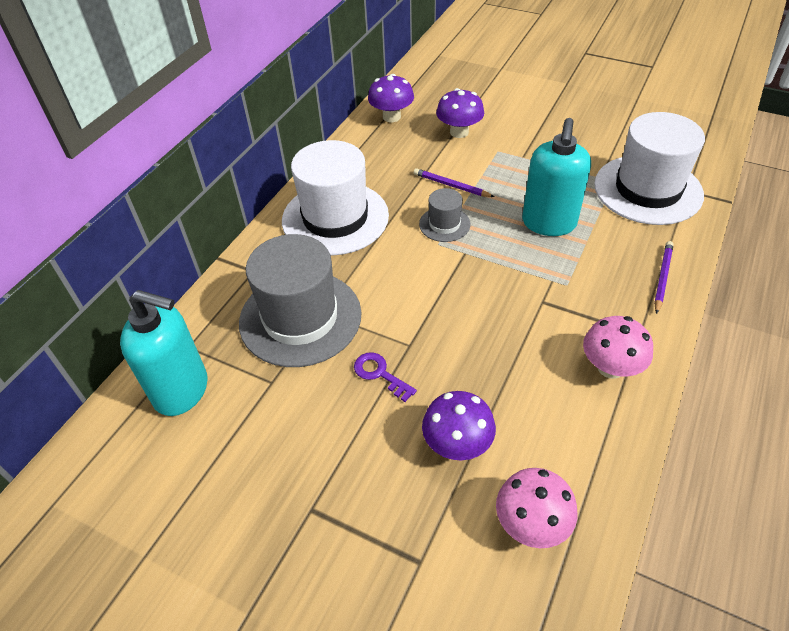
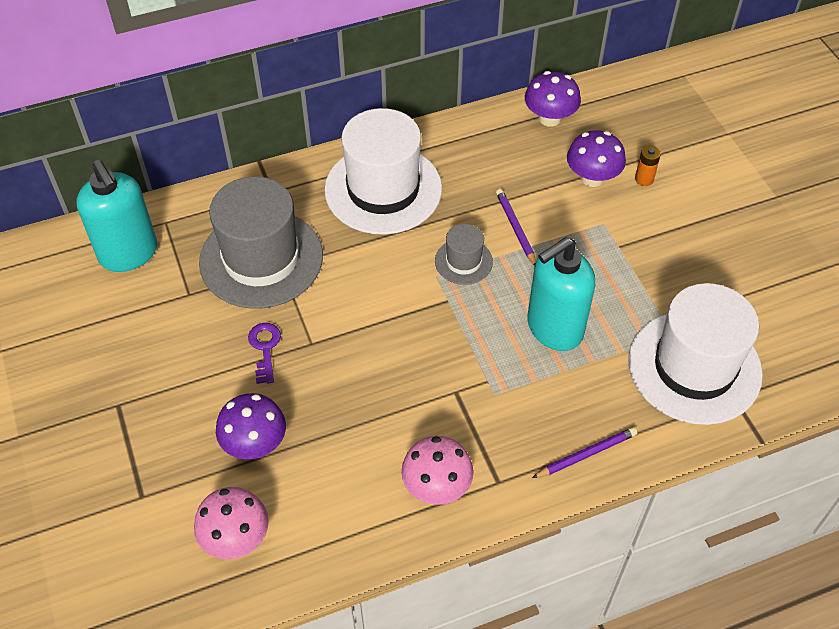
camera: 40 degrees right, 5 degrees up
(488, 115) = (644, 179): none -> orange battery

